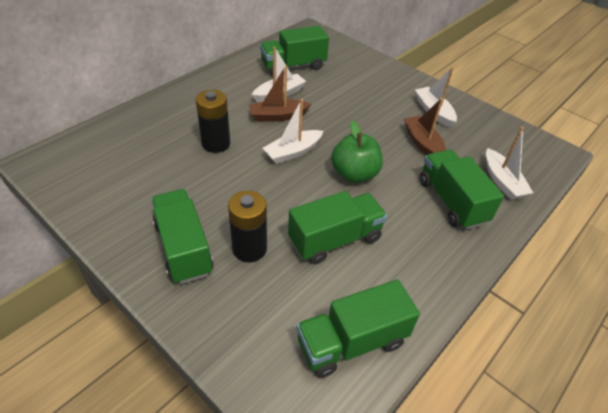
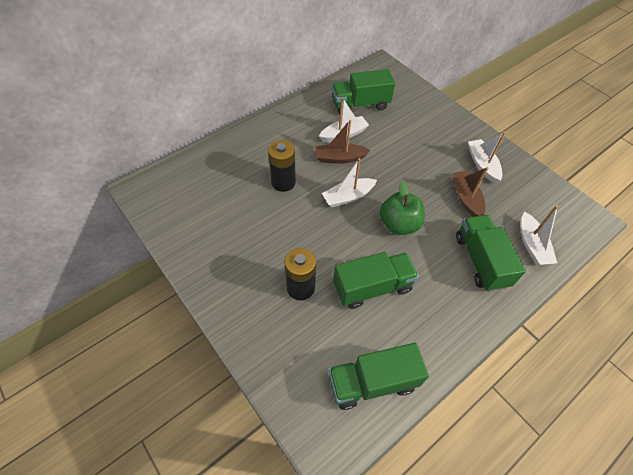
camera: 10 degrees right, 10 degrees up
(183, 248) = (248, 281): green truck -> none

